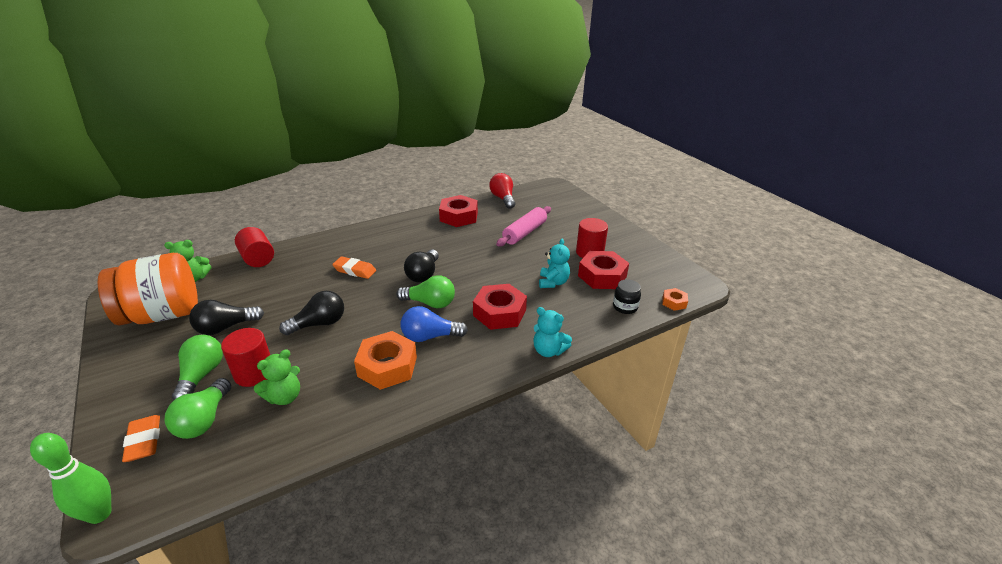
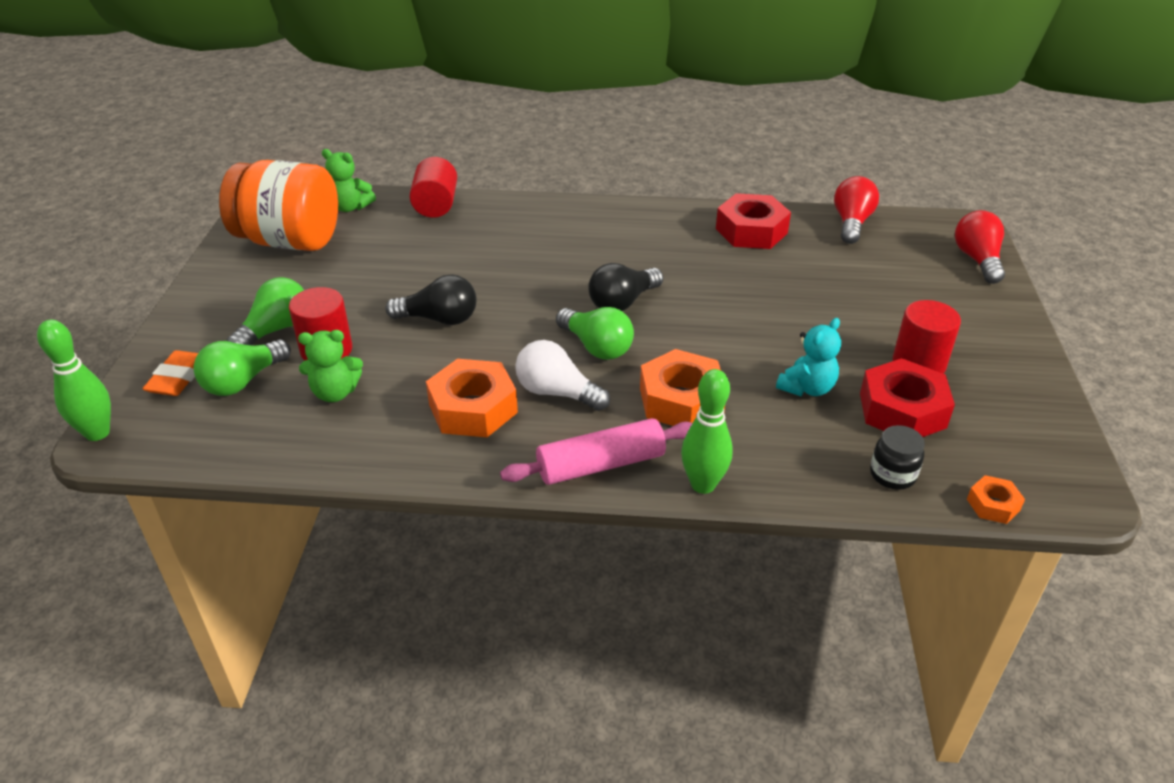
camera: 35 degrees right, 5 degrees up
(225, 327) = (338, 282): black light bulb -> none
(355, 270) = (537, 263): orange eraser -> none
(429, 336) = (557, 393): blue light bulb -> white light bulb
(499, 313) = (681, 400): red nut -> orange nut
(524, 233) = (835, 292): pink rolling pin -> pink rolling pin (600, 465)
(548, 351) = (703, 485): turquoise teddy bear -> green bowling pin
(571, 198) = (977, 260): none -> red light bulb

